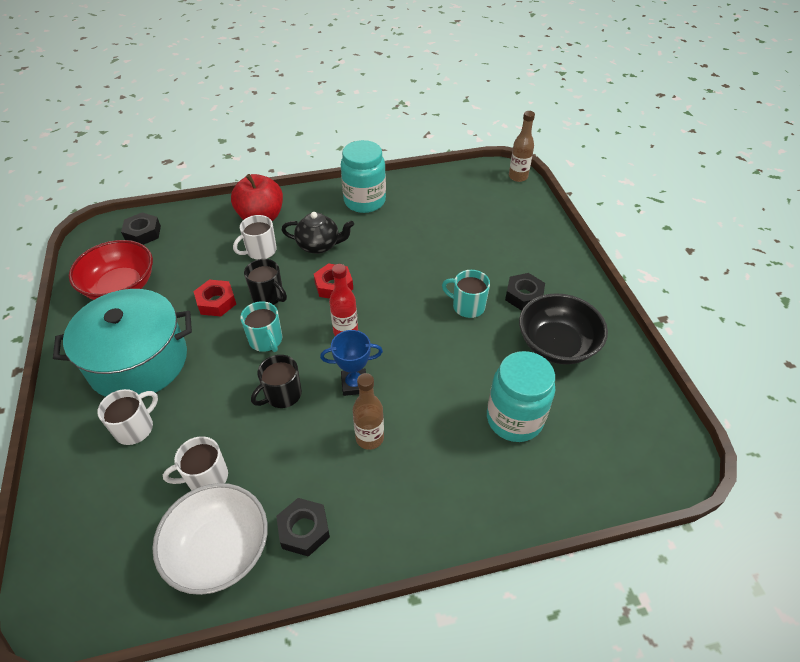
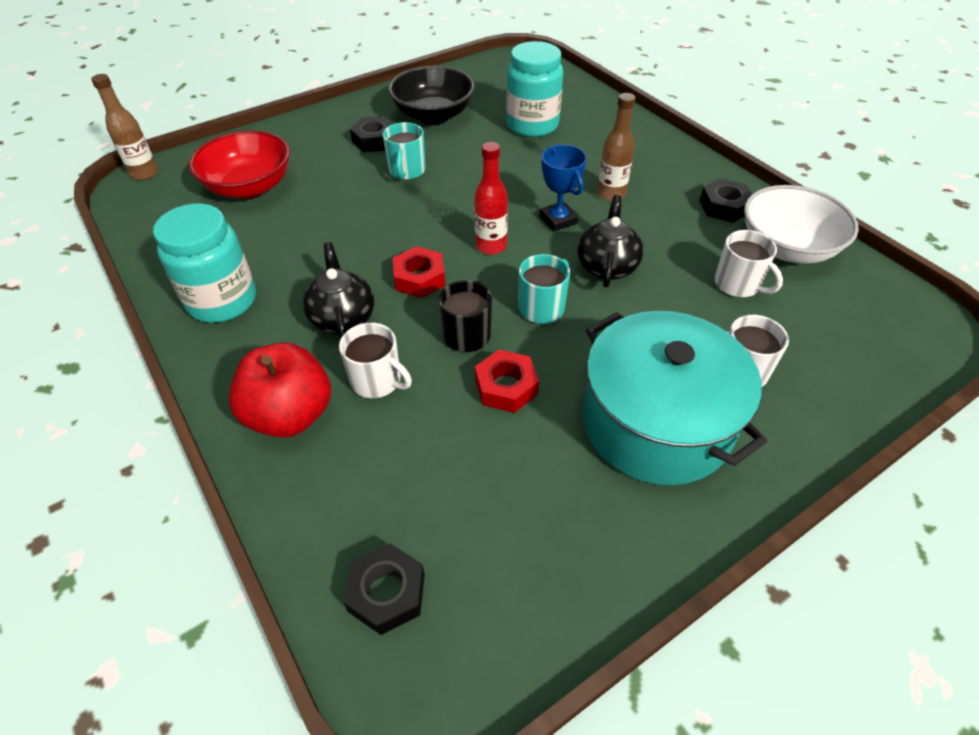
camera: 110 degrees left, 0 degrees up
(121, 287) = (538, 539): red bowl -> red bowl (249, 187)
(282, 395) = (607, 266): black mug -> black teapot

